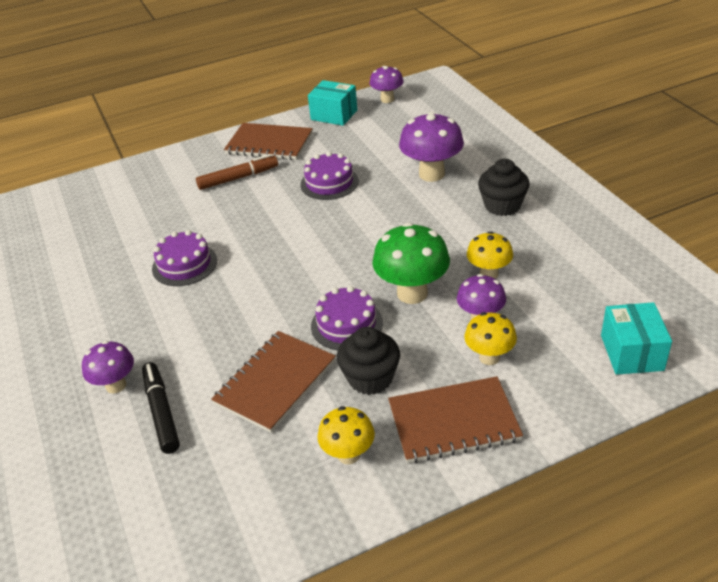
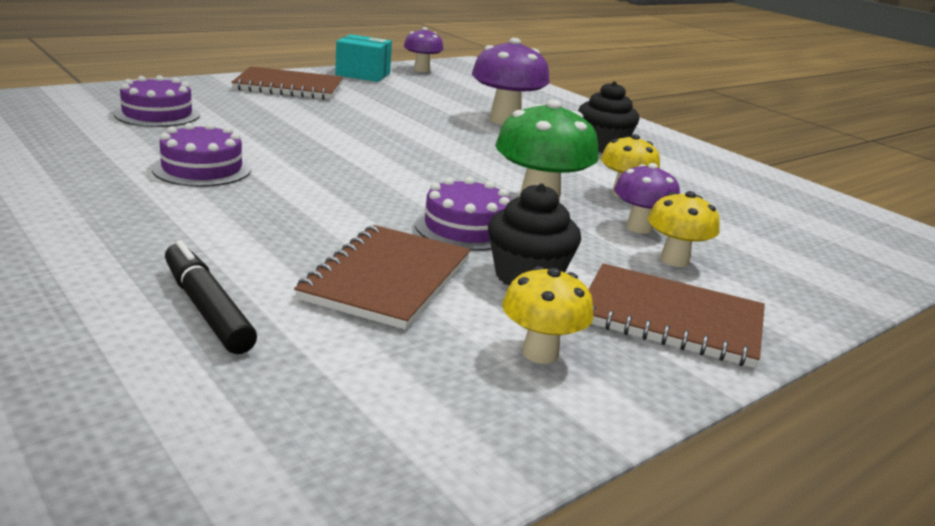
camera: 20 degrees left, 15 degrees down
(116, 385) = (115, 279): purple mushroom -> none
(238, 178) = (257, 107): brown marker -> none
(329, 183) = (381, 118): purple cake -> purple cake (157, 114)
(453, 422) = (671, 318): brown notebook -> brown notebook turned 45 degrees clockwise
(632, 352) = (840, 260): turquoise box -> none

